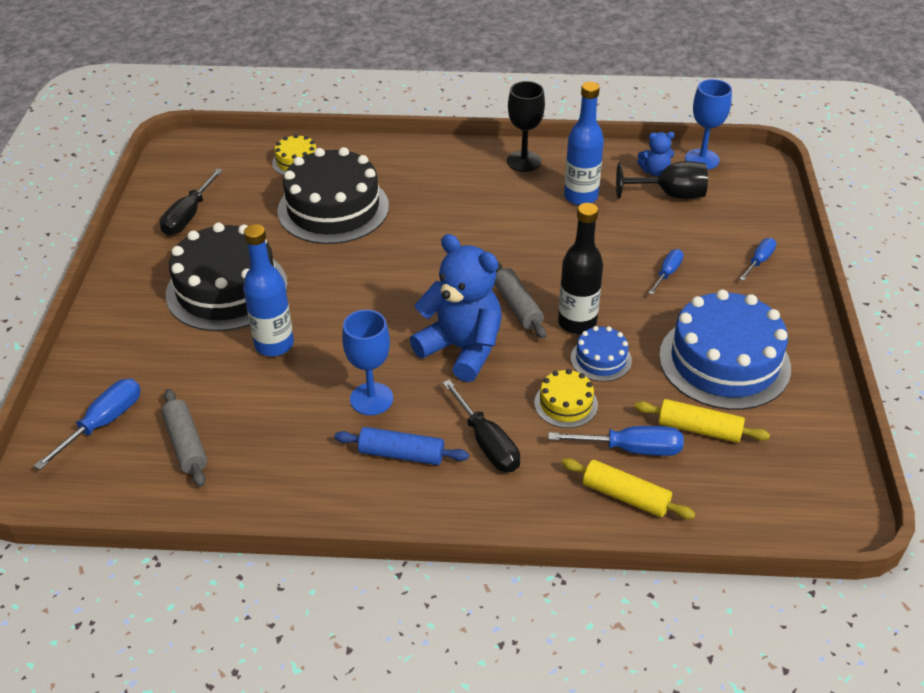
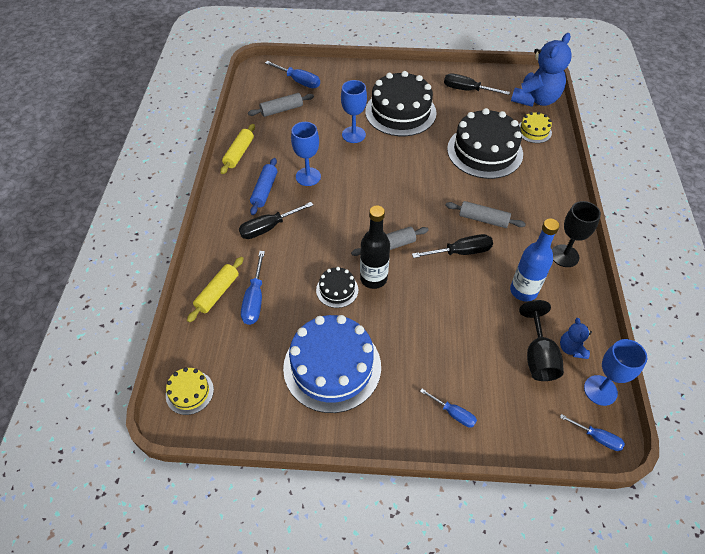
camera: 90 degrees right, 10 degrees up
(274, 345) = (353, 135): blue bottle -> blue goblet
(462, 349) = (348, 217): blue teddy bear -> blue teddy bear (536, 99)
(465, 219) = (483, 219): none -> grey rolling pin
(524, 242) = (460, 252): none -> black screwdriver
(566, 404) = (297, 267): yellow cake -> yellow cake (189, 392)
(601, 359) = (337, 290): blue cake -> black cake
(667, 273) = (431, 341): blue screwdriver -> blue screwdriver (596, 437)
(699, 429) = (267, 340): yellow rolling pin -> yellow rolling pin (239, 153)

